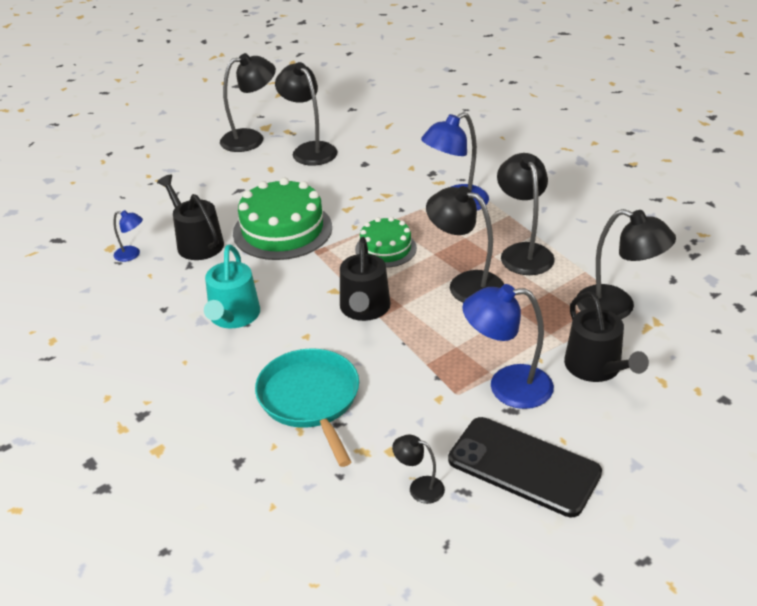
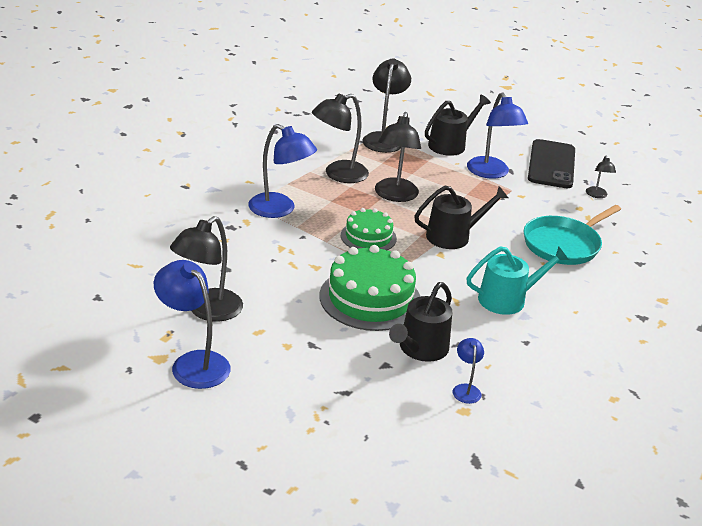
camera: 115 degrees left, 5 degrees down
(251, 139) = (193, 363): black lamp -> blue lamp

